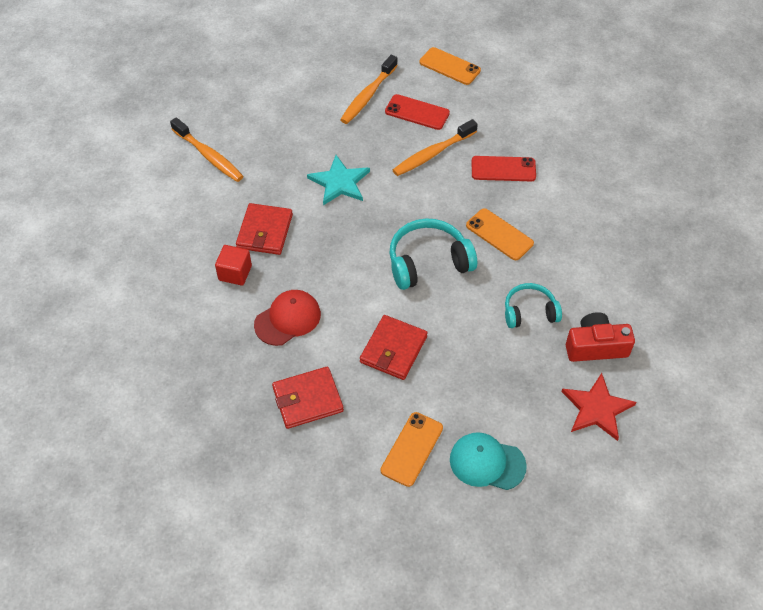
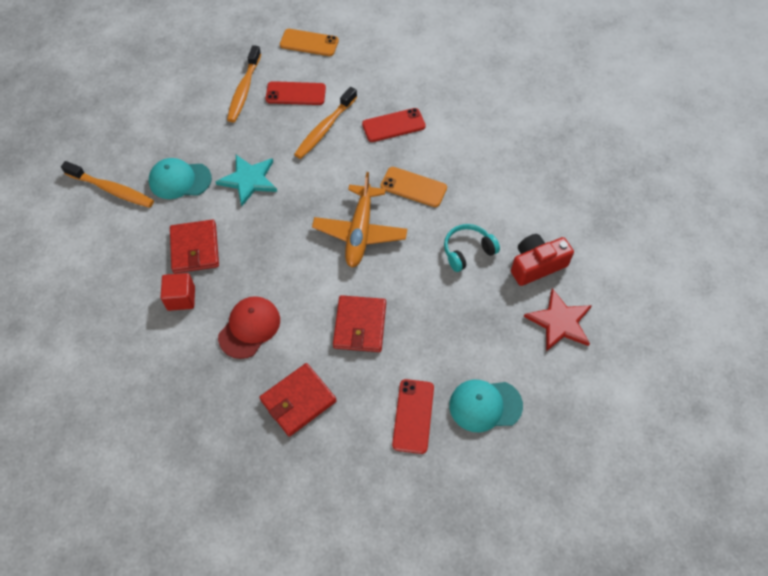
camera: 20 degrees left, 5 degrees up
(274, 164) = (180, 180): none -> turquoise cap
(412, 449) = (413, 416): orange phone -> red phone
(428, 262) = (360, 232): turquoise headphones -> orange plane

